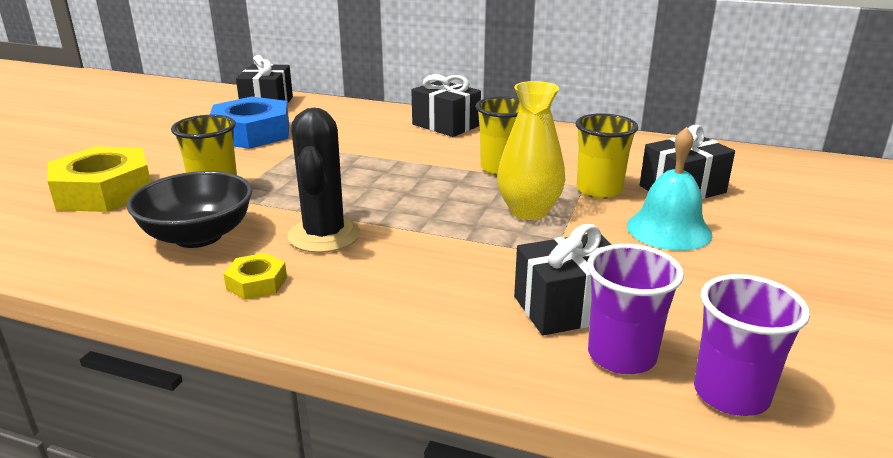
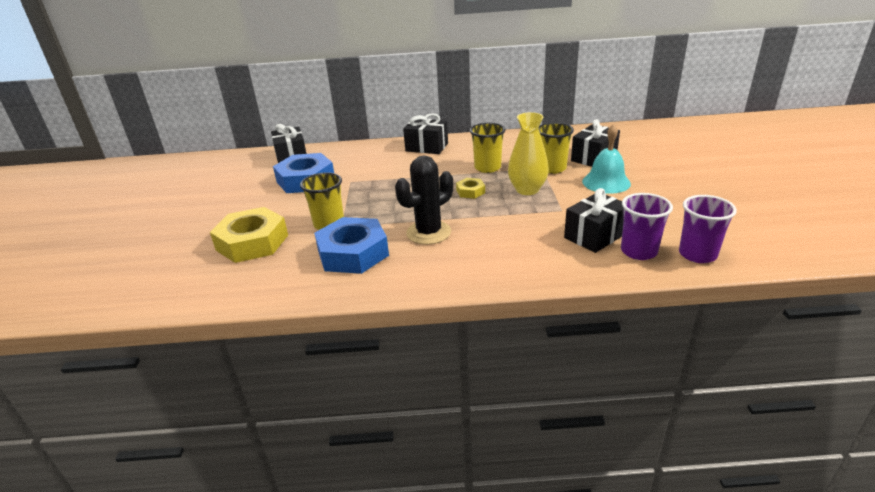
camera: 20 degrees left, 5 degrees up
(198, 236) = (353, 253): black bowl -> blue nut
(257, 283) = (420, 269): yellow nut -> yellow nut (470, 191)
(324, 235) = (428, 233): black cactus -> black cactus turned 75 degrees clockwise

